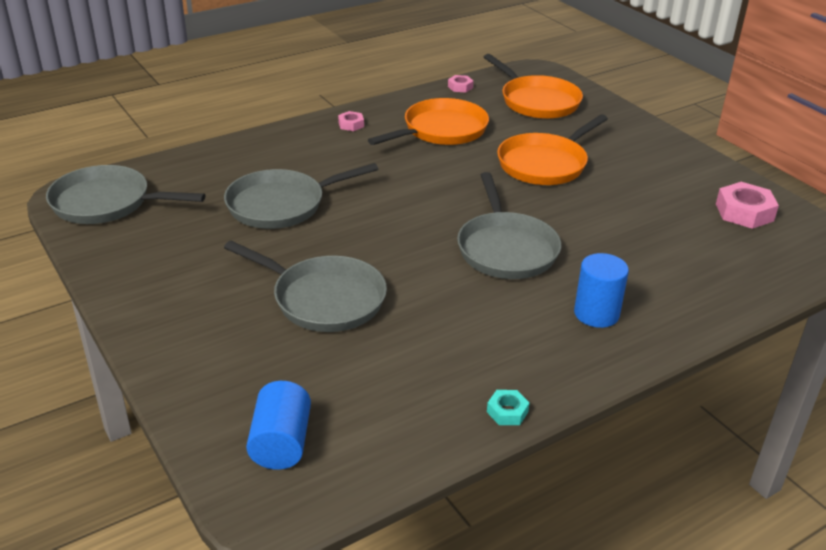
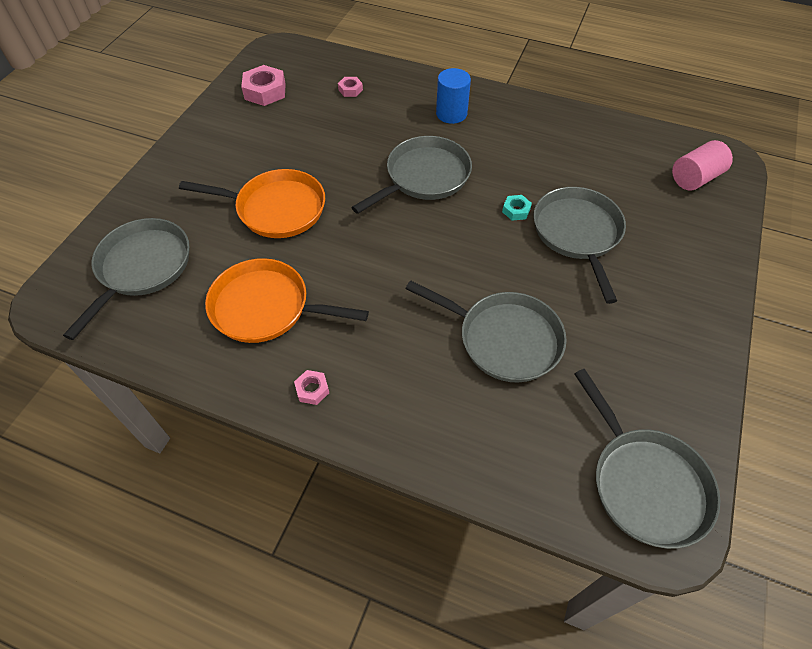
camera: 125 degrees left, 20 degrees up
(281, 443) = (695, 178): blue cylinder -> pink cylinder
(460, 87) = (143, 348): pink nut -> pink nut (350, 90)
(507, 412) = (570, 114): turquoise nut -> turquoise nut (516, 210)
(537, 101) = (142, 268): orange pan -> grey pan

